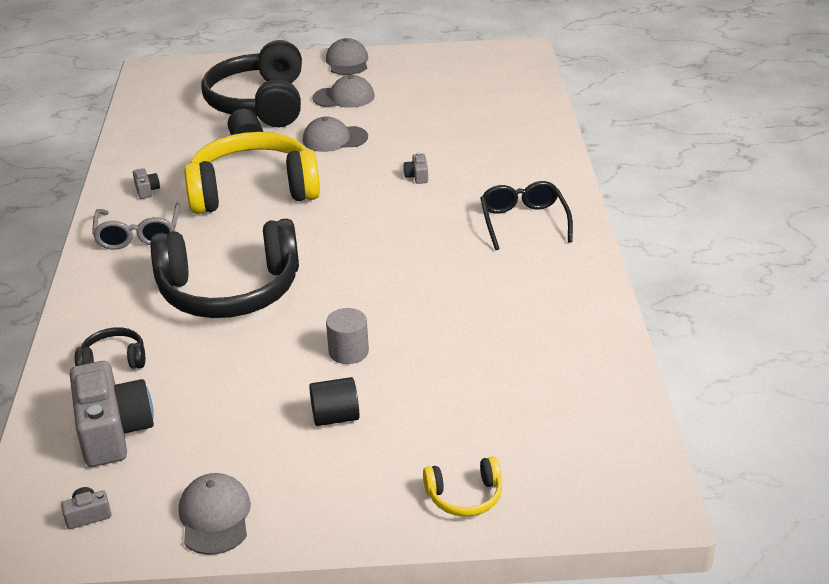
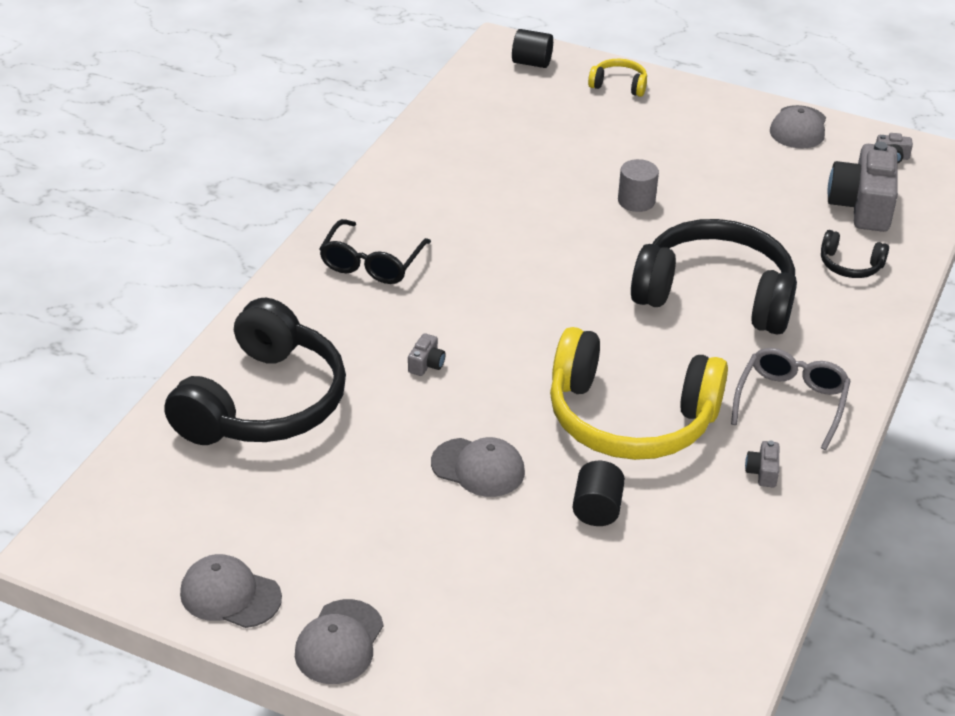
camera: 155 degrees left, 5 degrees up
(259, 103) = (536, 592): black headphones -> black headphones (264, 403)
(335, 417) = (678, 158): black cylinder -> black cylinder (531, 63)
(344, 97) = (407, 551): grey cap -> grey cap (230, 595)

